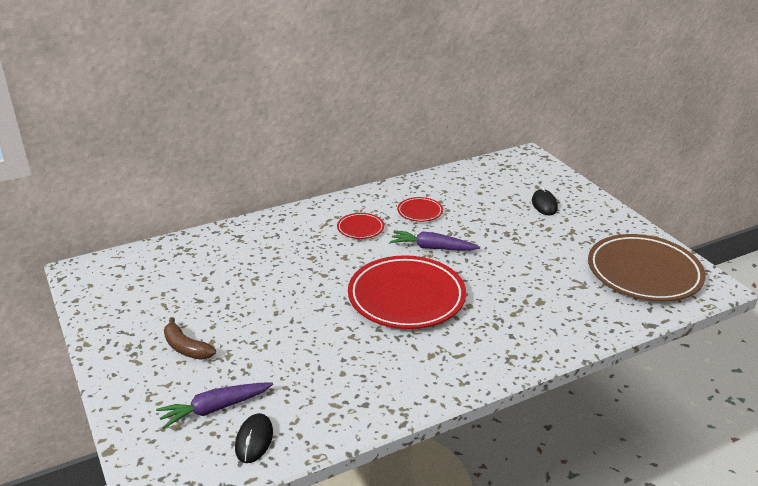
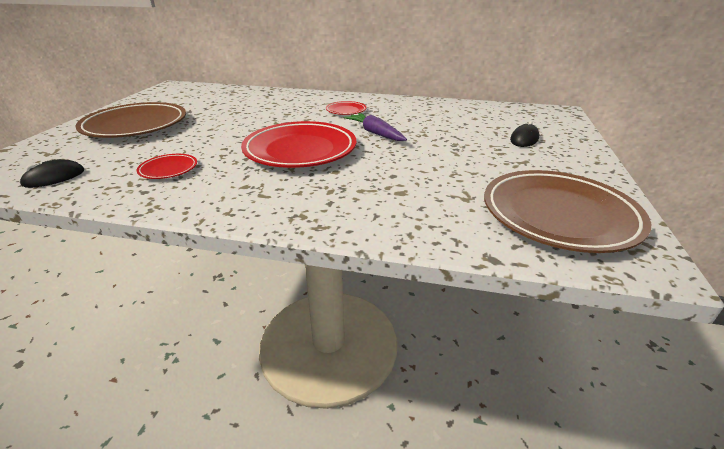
camera: 40 degrees right, 0 degrees up
(186, 348) = (135, 126): brown banana -> brown plate
(215, 409) = (79, 155): purple carrot -> none
(420, 212) = (405, 115): red plate -> red plate (168, 169)

